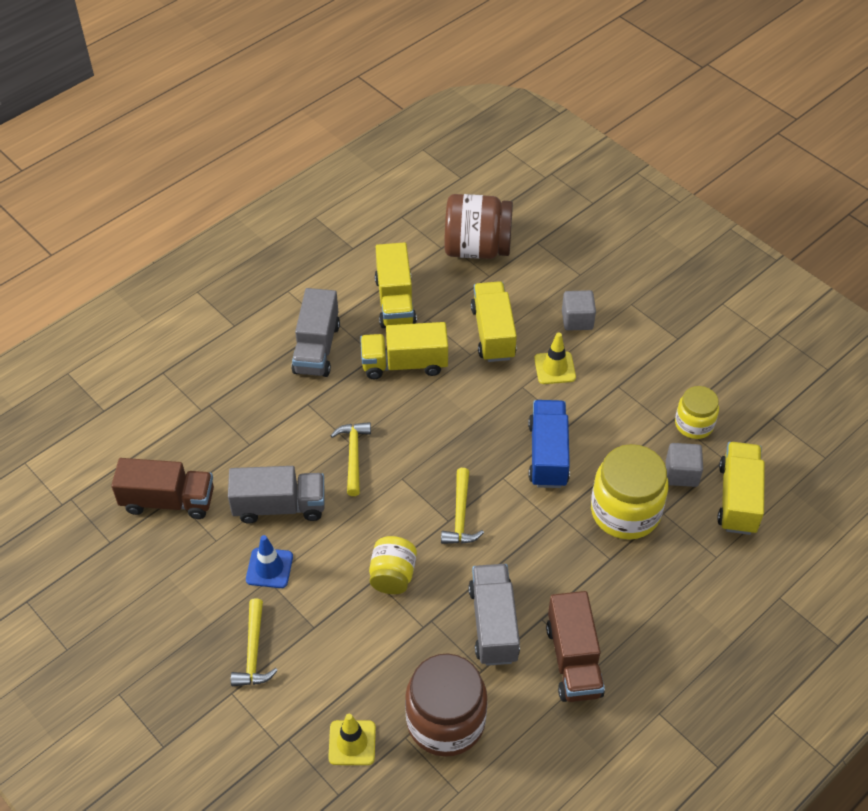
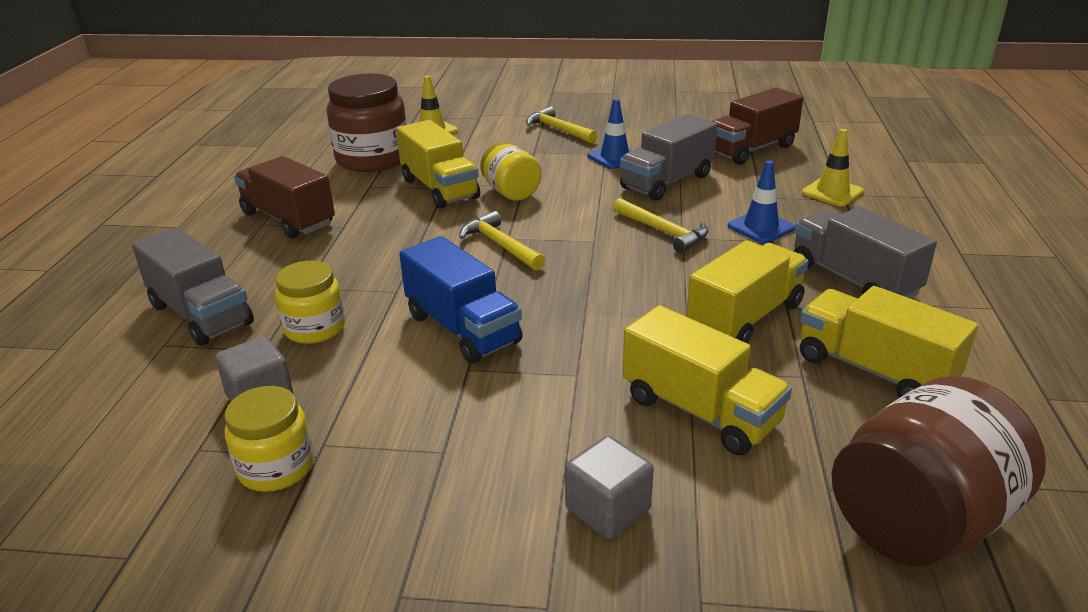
camera: 140 degrees right, 20 degrees down
(296, 418) = (760, 227): none -> blue traffic cone
(493, 624) = (386, 207): grey truck -> grey truck (201, 314)
(554, 368) = (560, 420): yellow traffic cone -> yellow traffic cone (832, 192)
(625, 511) = (315, 328): yellow jar -> yellow jar, size x0.58
(738, 498) = (154, 413): yellow truck -> yellow truck (439, 189)

